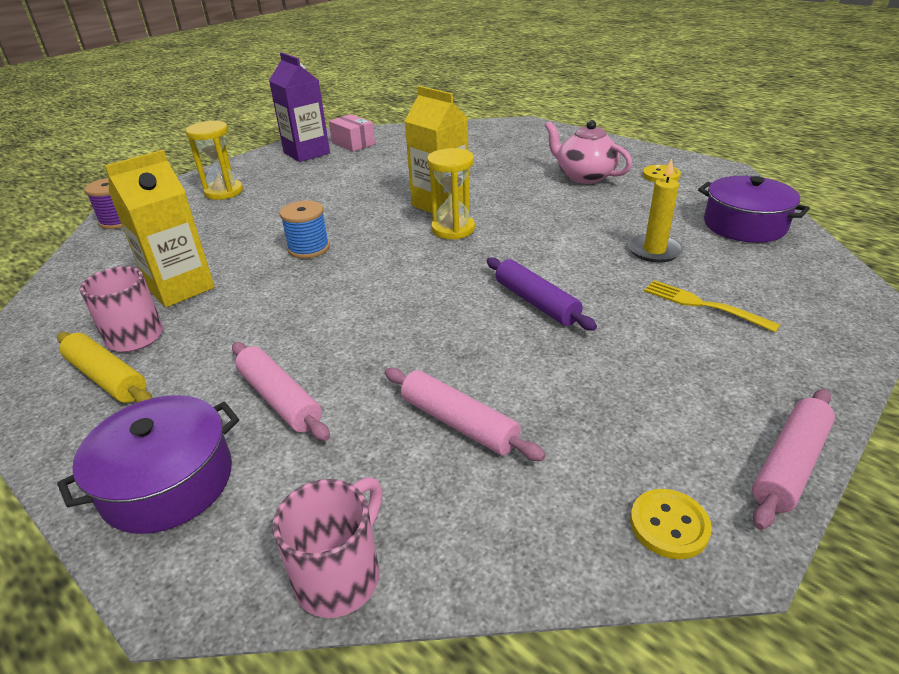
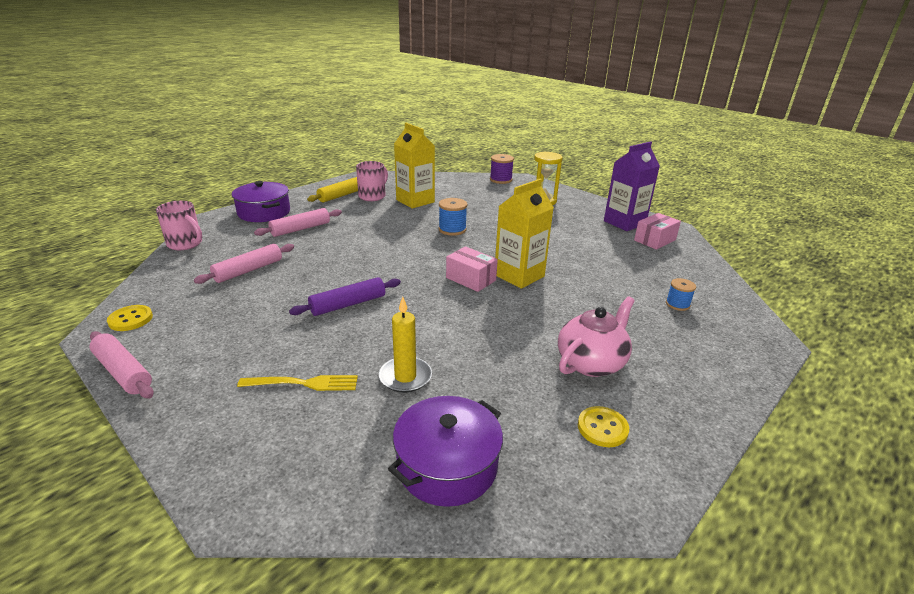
camera: 90 degrees right, 5 degrees down
(453, 229) = (471, 279): yellow hourglass -> pink box
(481, 144) = (677, 304): none -> blue spool
(703, 305) = (303, 383): yellow fork -> yellow fork turned 45 degrees clockwise

